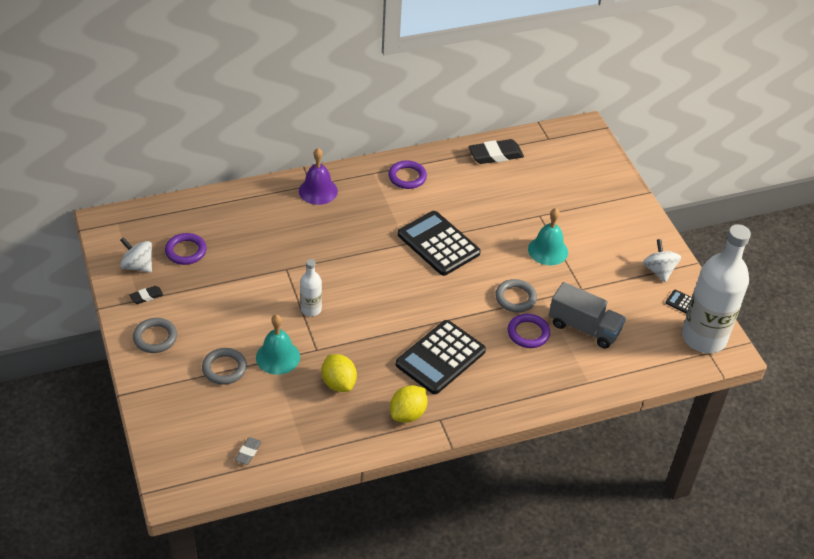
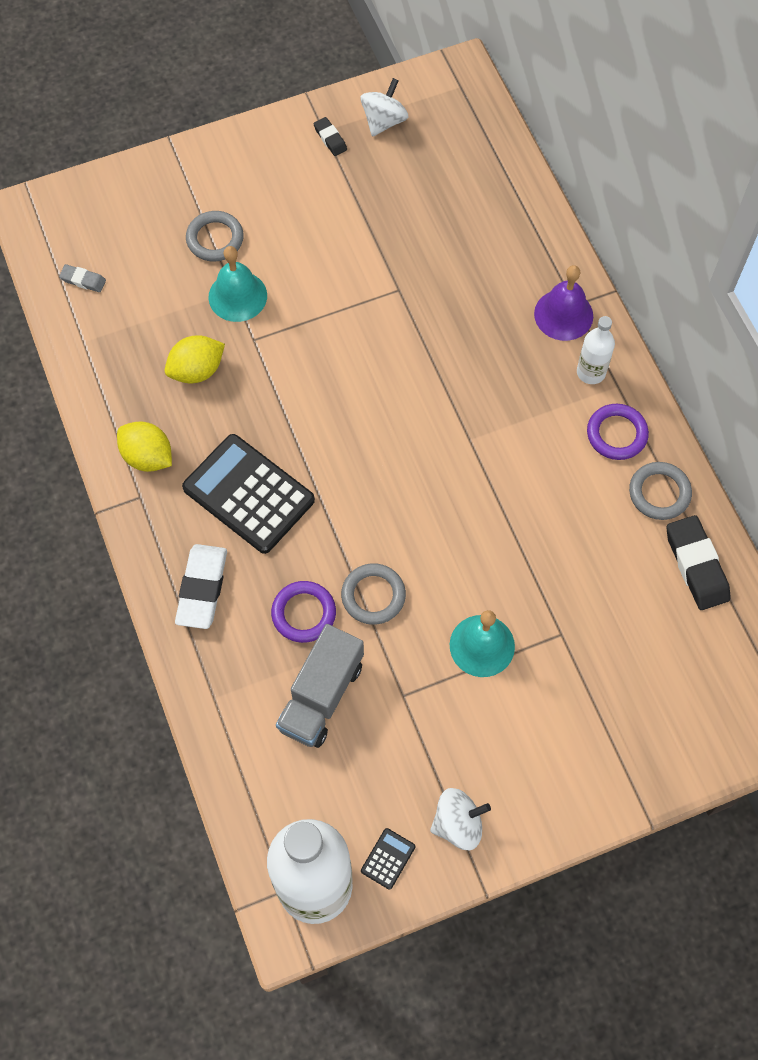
camera: 90 degrees right, 20 degrees up
(155, 338) = (261, 158): grey ring -> grey ring (659, 493)
(186, 251) = (417, 169): purple ring -> none
(311, 309) = (325, 326): white bottle -> white bottle (591, 372)
(438, 244) = (474, 484): black calculator -> none
(511, 385) = (202, 588): none -> white eraser

